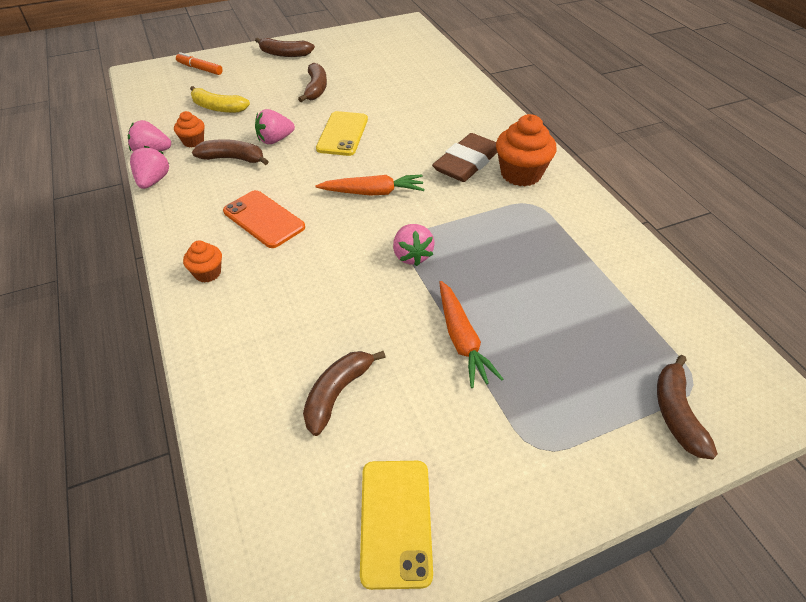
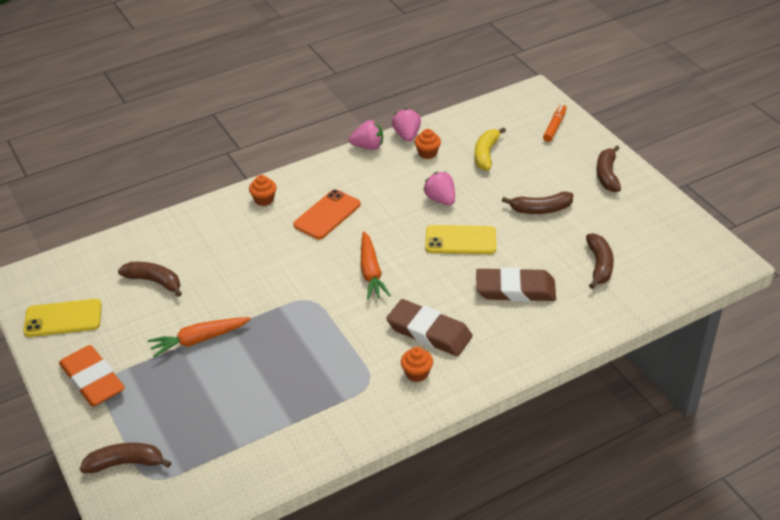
camera: 85 degrees right, 5 degrees down
(233, 158) = (406, 181): brown banana -> brown banana (599, 265)
(412, 255) = (290, 305): pink strawberry -> none
(419, 112) = (515, 289): none -> brown eraser
(521, 174) = (417, 373): orange cupcake -> orange cupcake, size x0.54
(532, 464) = (93, 380): none -> orange eraser

